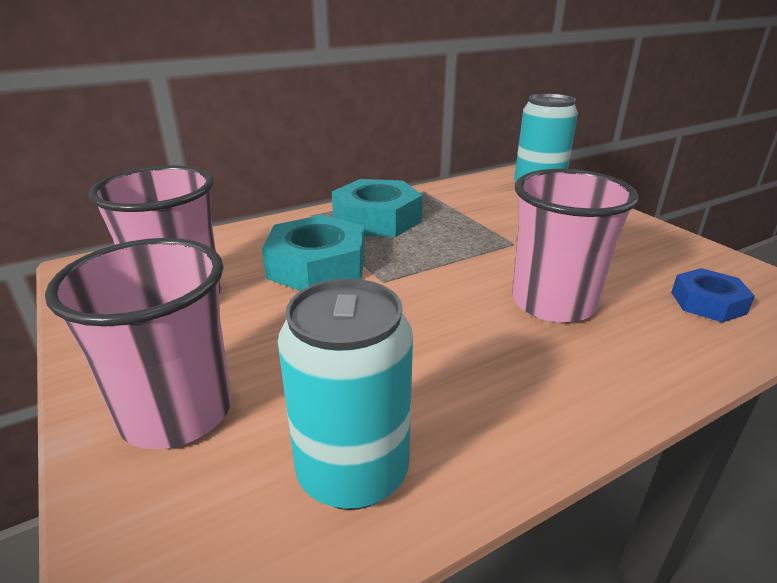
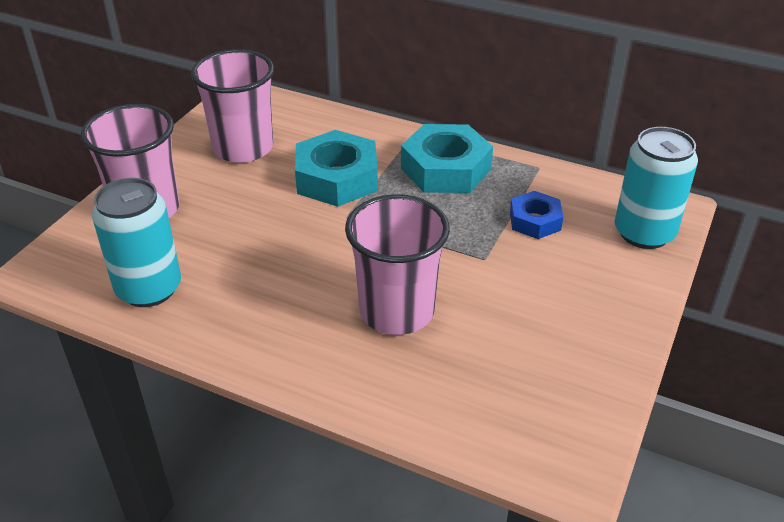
camera: 55 degrees right, 10 degrees up
(707, 303) = (488, 402): blue nut -> blue nut (535, 221)

